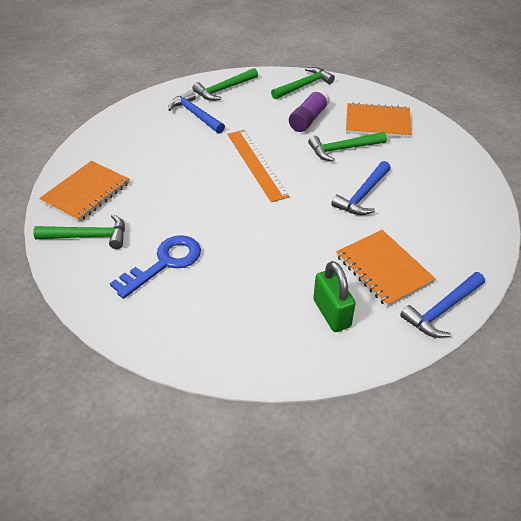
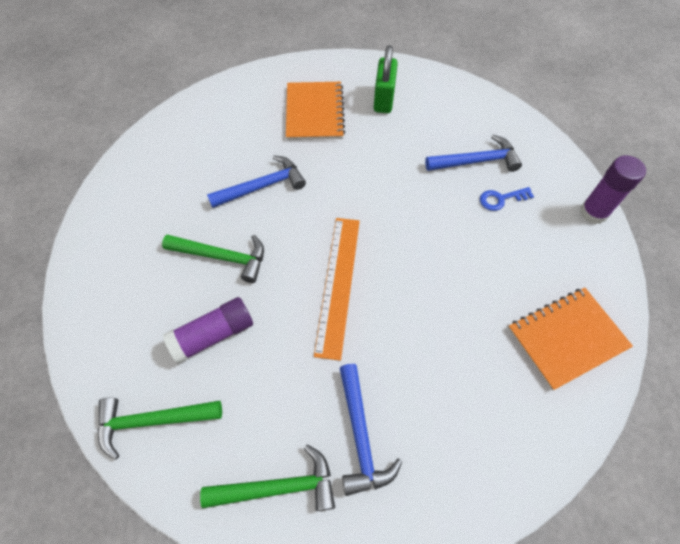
camera: 150 degrees left, 15 degrees up
(76, 285) = (593, 212): none -> purple glue stick
(88, 236) = (573, 266): green hammer -> none
(164, 263) = (501, 199): blue key -> blue key, size x0.54
(377, 122) = (139, 281): orange notebook -> none
(442, 310) = (302, 69): blue hammer -> blue hammer (476, 161)

